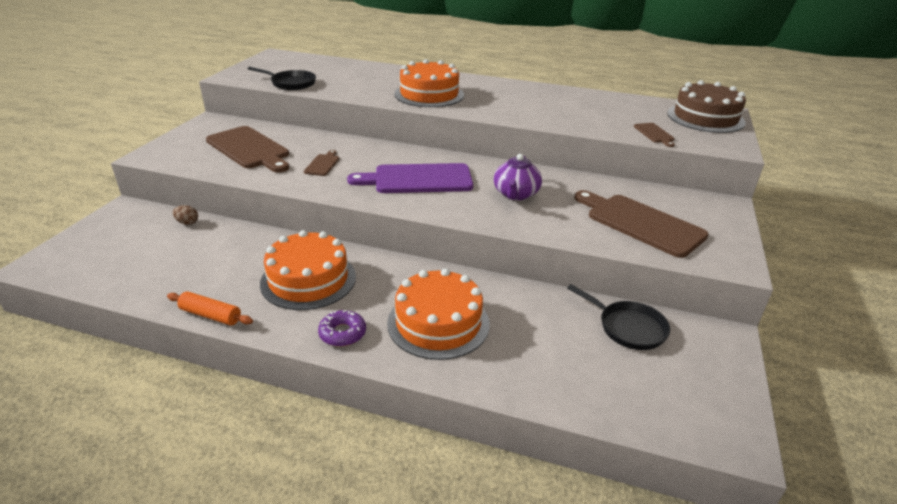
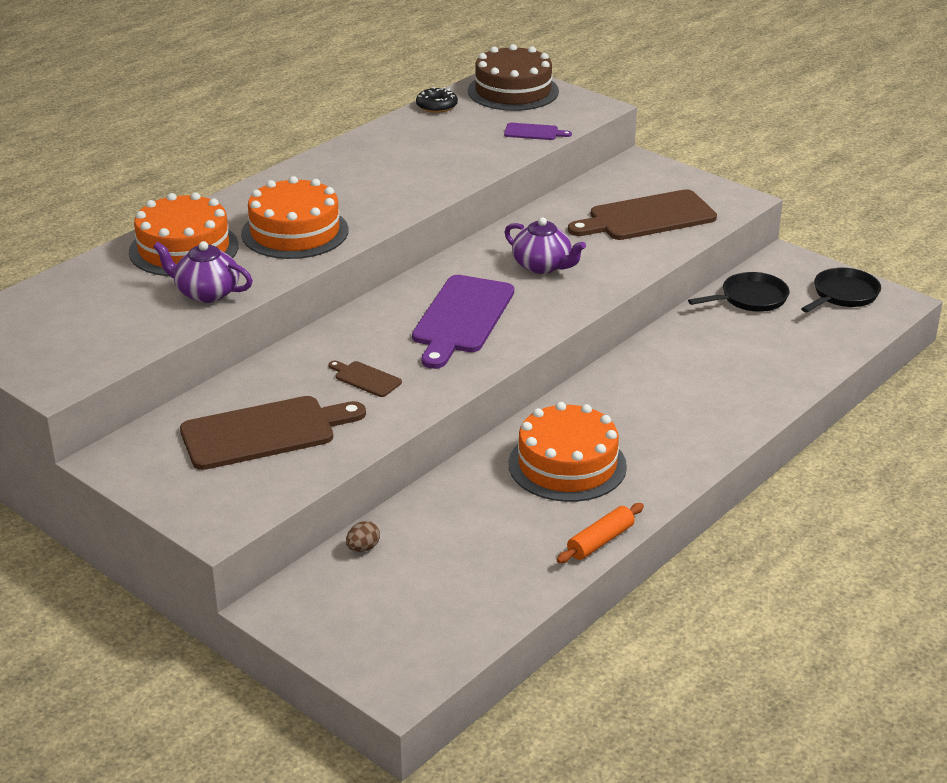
camera: 65 degrees left, 0 degrees up
(291, 83) = (145, 332): black pan -> black pan (843, 295)
(341, 88) = (206, 293): none -> purple teapot
(342, 333) = (678, 457): purple donut -> none
(438, 323) = (691, 397): orange cake -> orange cake (184, 249)
(642, 101) = (436, 106): none -> black donut
(654, 134) = (534, 132): brown cutting board -> purple cutting board

